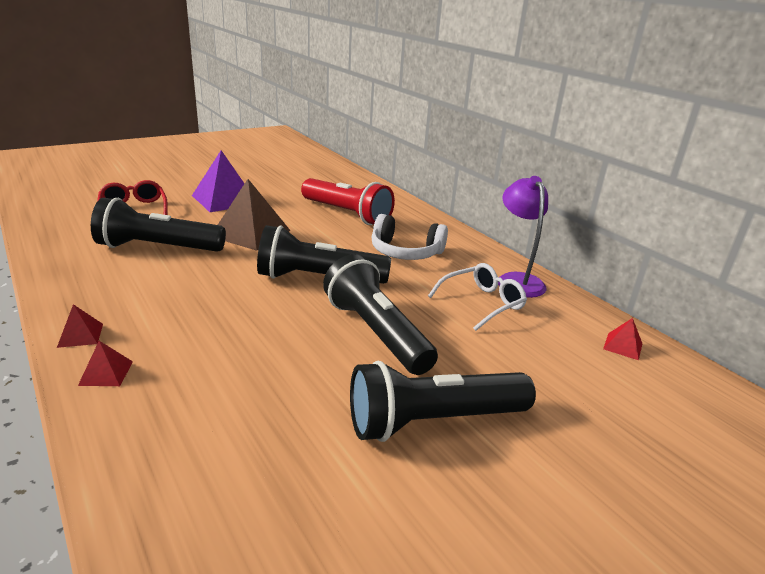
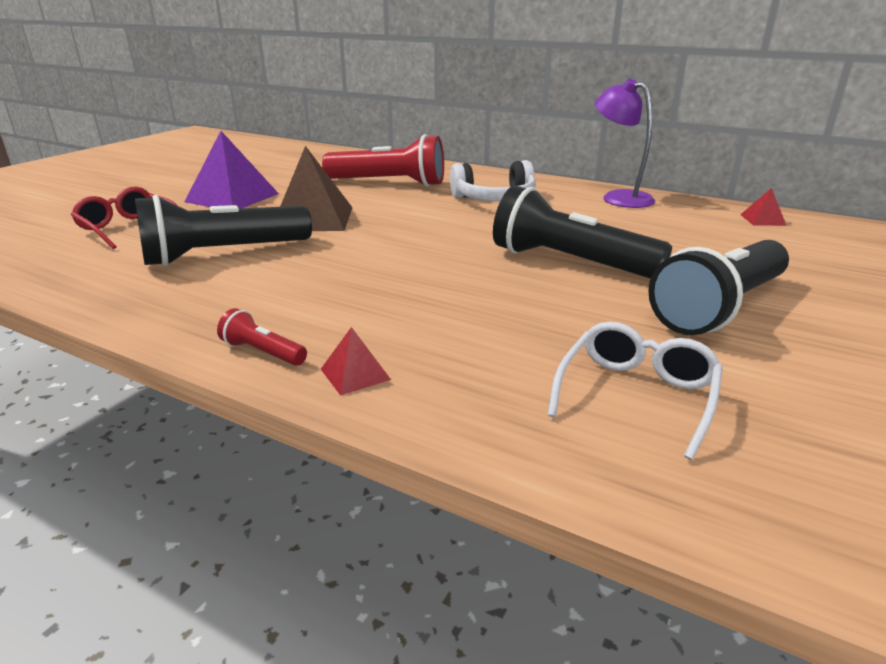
camera: 25 degrees left, 0 degrees up
(80, 335) = (263, 352): red pyramid -> red flashlight
(318, 278) = (447, 237): black flashlight -> none
(482, 303) = (619, 219): white glasses -> white glasses (636, 395)

